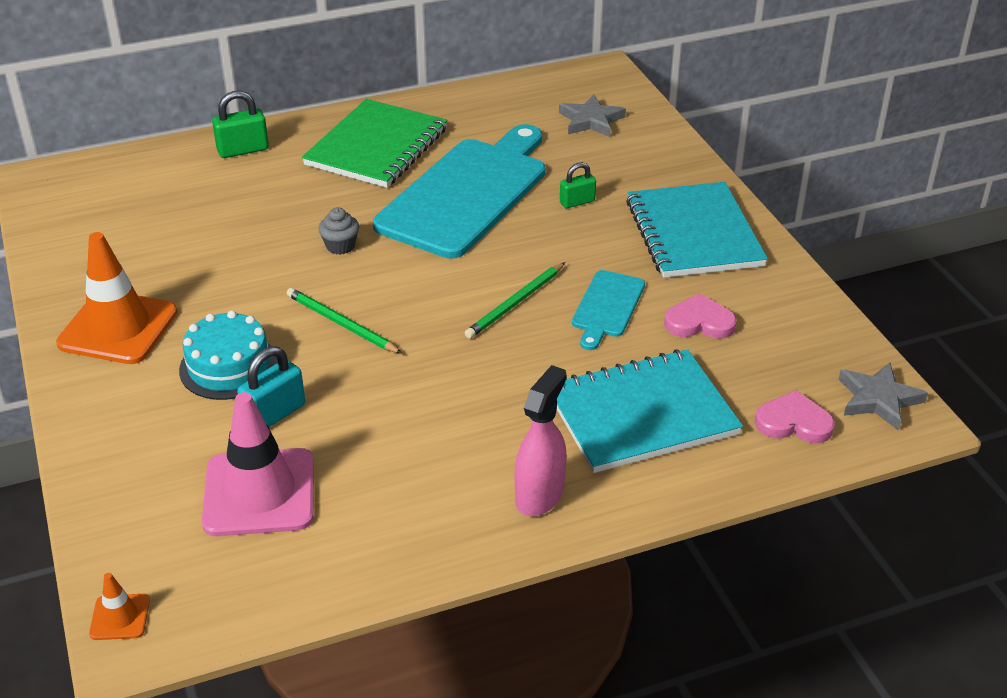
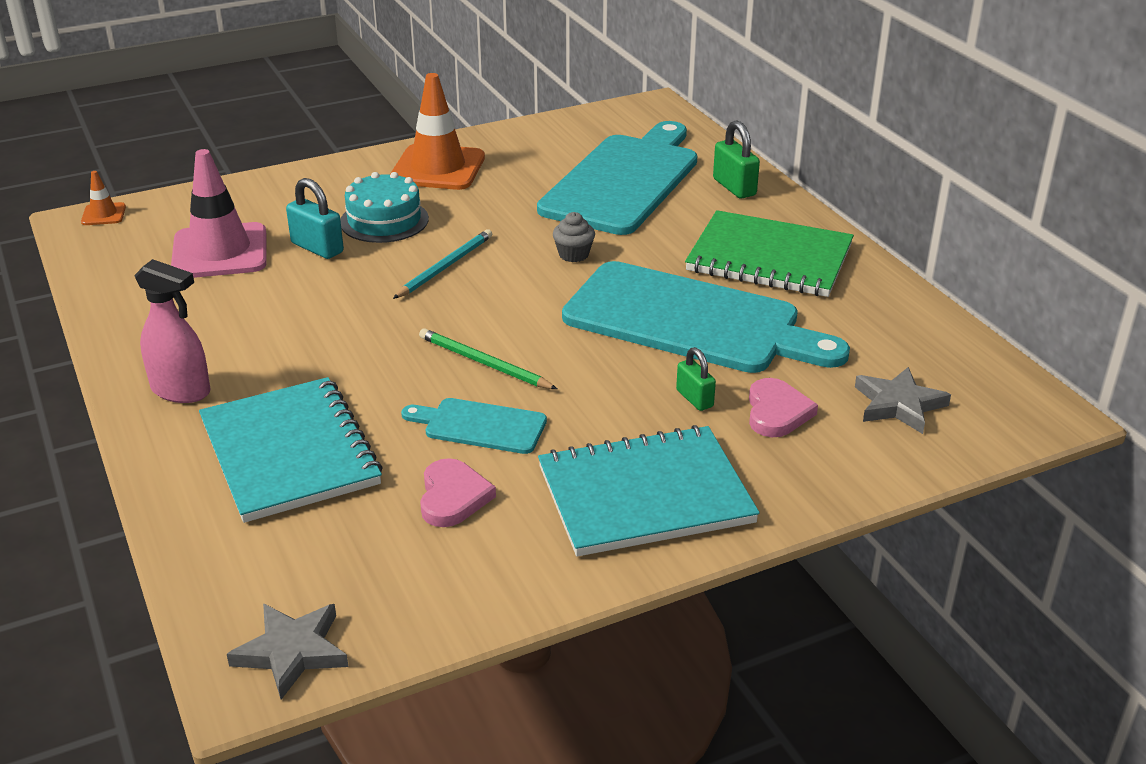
camera: 85 degrees right, 5 degrees down
(204, 208) = (624, 181): none -> turquoise cutting board
(341, 324) = (445, 267): green pencil -> turquoise pencil
(793, 422) = (258, 570): pink heart -> pink heart (777, 412)

